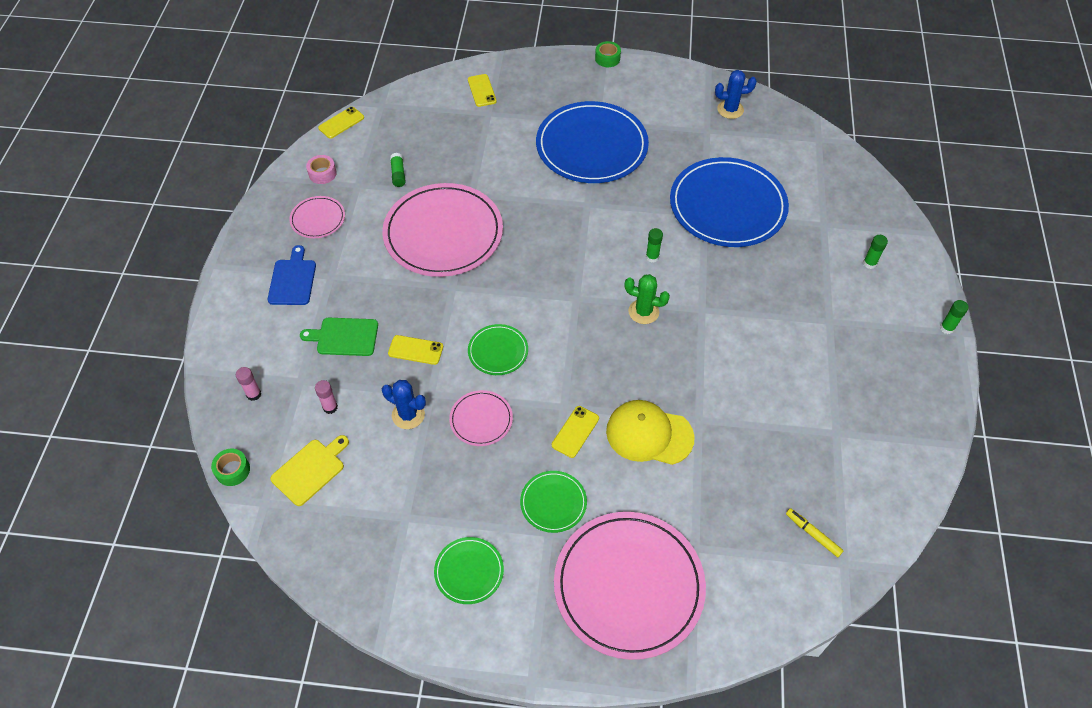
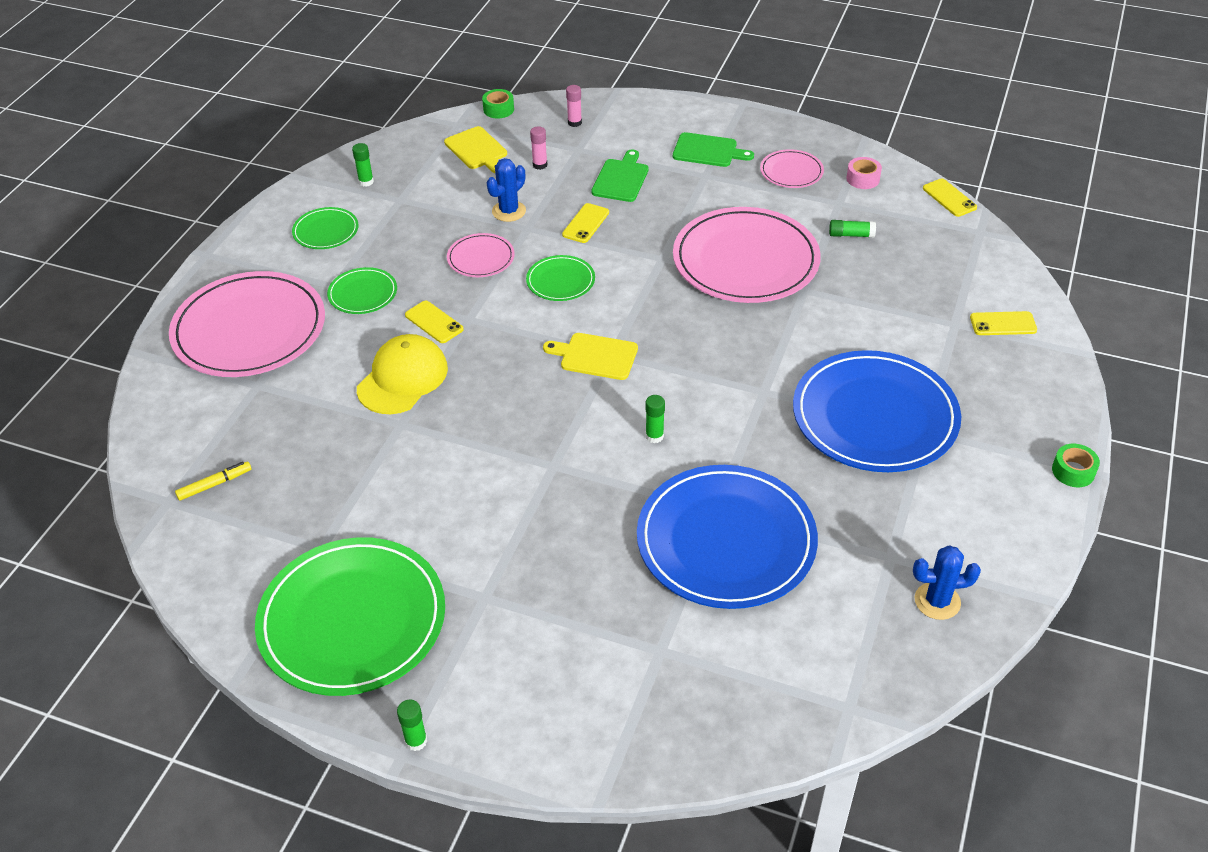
camera: 105 degrees right, 10 degrees down
(292, 280) = (708, 151): blue cutting board -> green cutting board
(582, 308) = (595, 356): none -> yellow cutting board
(643, 312) = (570, 409): green cactus -> none
(730, 109) = (937, 601): blue cactus -> blue cactus turned 75 degrees clockwise
(869, 263) = (567, 684): green glue stick -> green glue stick (366, 182)
(883, 391) = (352, 619): none -> green plate

